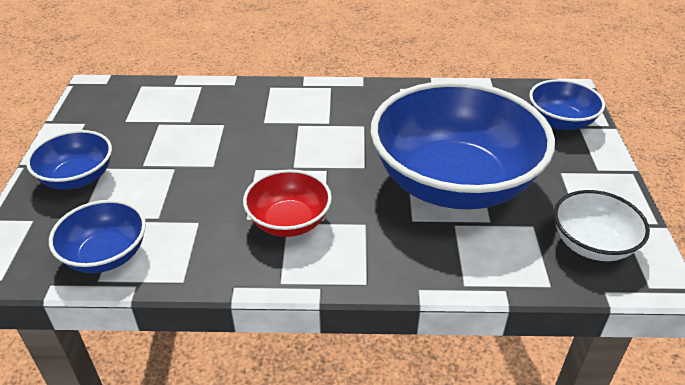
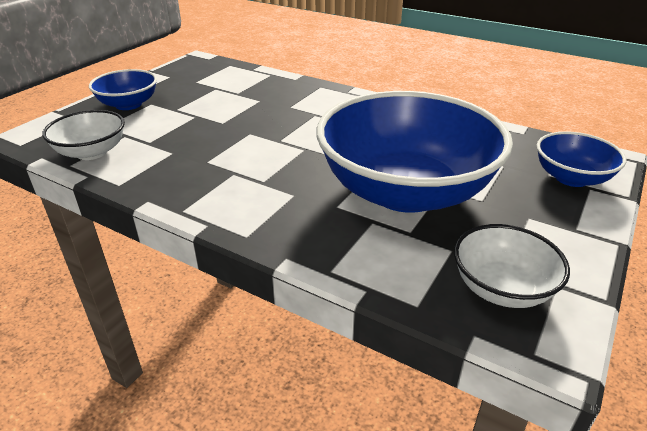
camera: 30 degrees right, 5 degrees down
(106, 255) = (92, 152): blue bowl -> white bowl
(289, 222) = (235, 173): red bowl -> none

